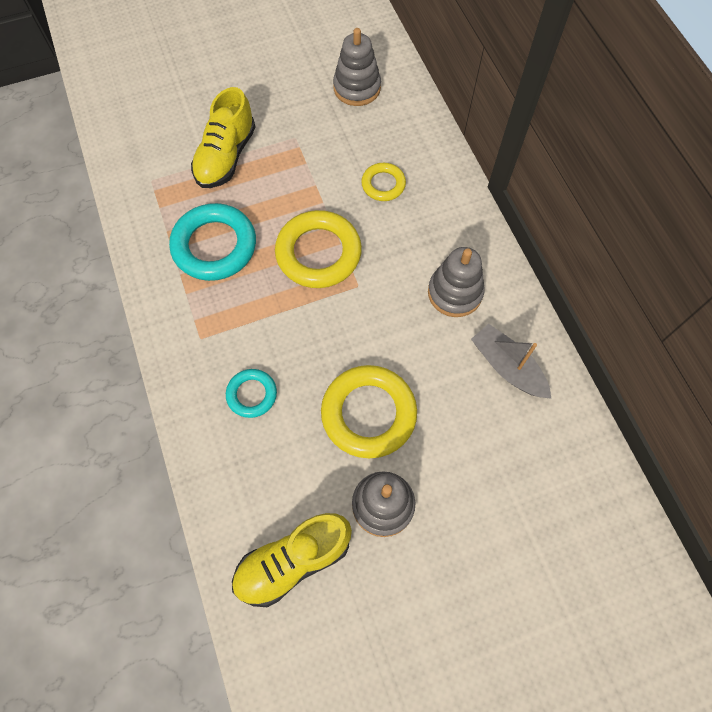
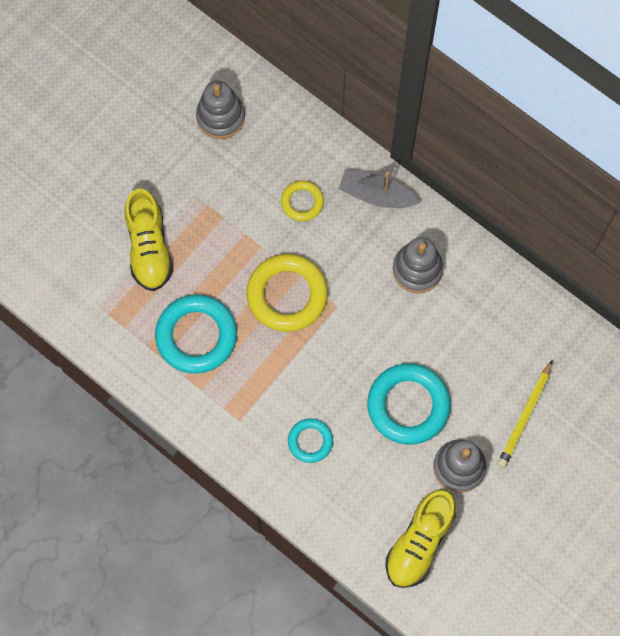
camera: 30 degrees left, 5 degrees up
(368, 413) = (408, 405): yellow ring -> turquoise ring
(483, 491) = (525, 416): none -> yellow pencil
(507, 367) = (491, 310): grey boat -> grey boat (376, 195)

